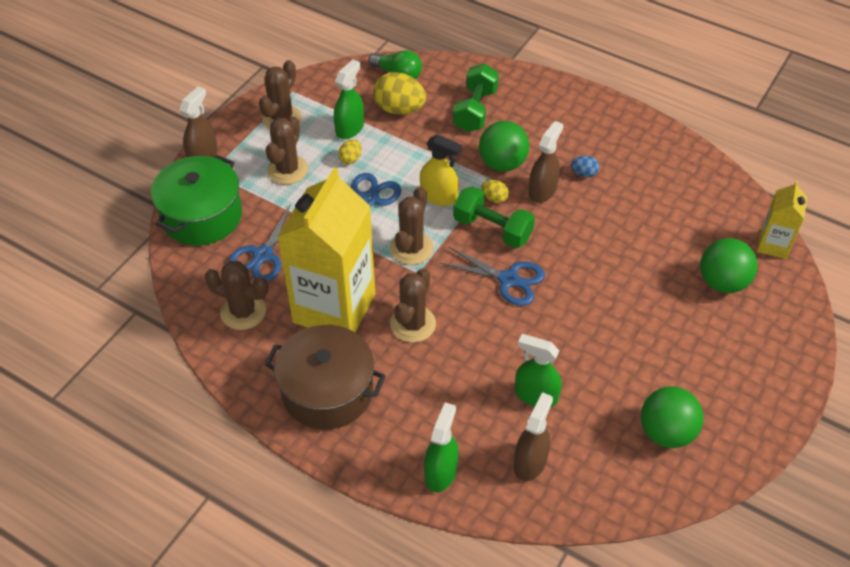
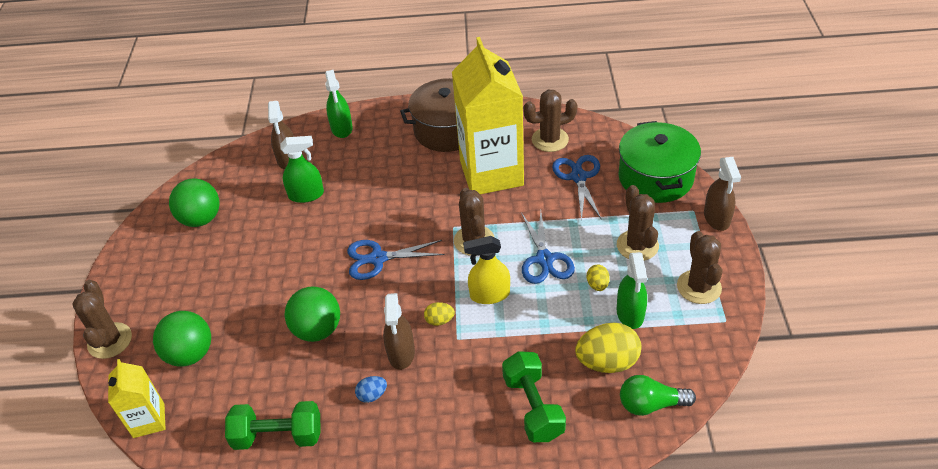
camera: 150 degrees right, 5 degrees down
(413, 324) = (426, 192): brown cactus -> brown cactus (110, 341)
(492, 229) = (420, 291): green dumbbell -> green dumbbell (278, 436)
(502, 163) = (458, 360): green ball -> green ball (317, 330)

